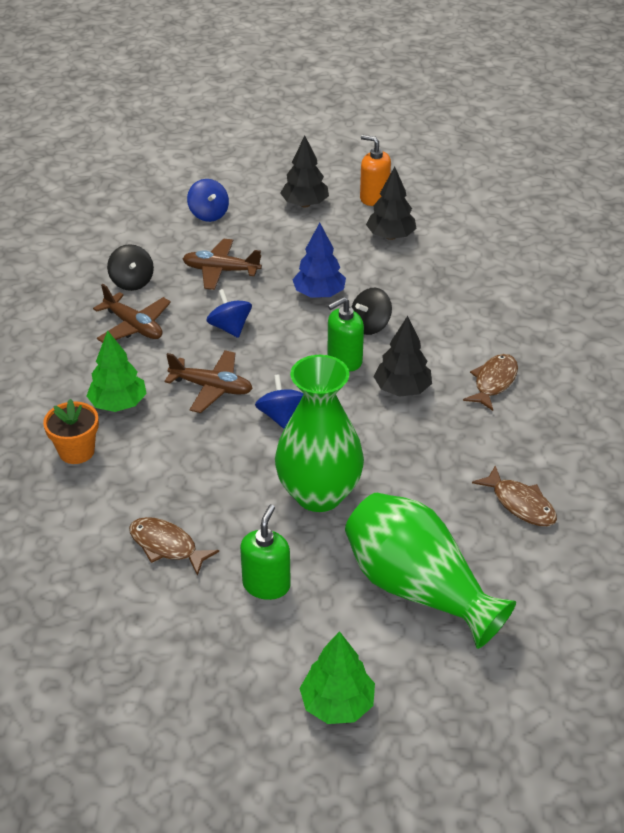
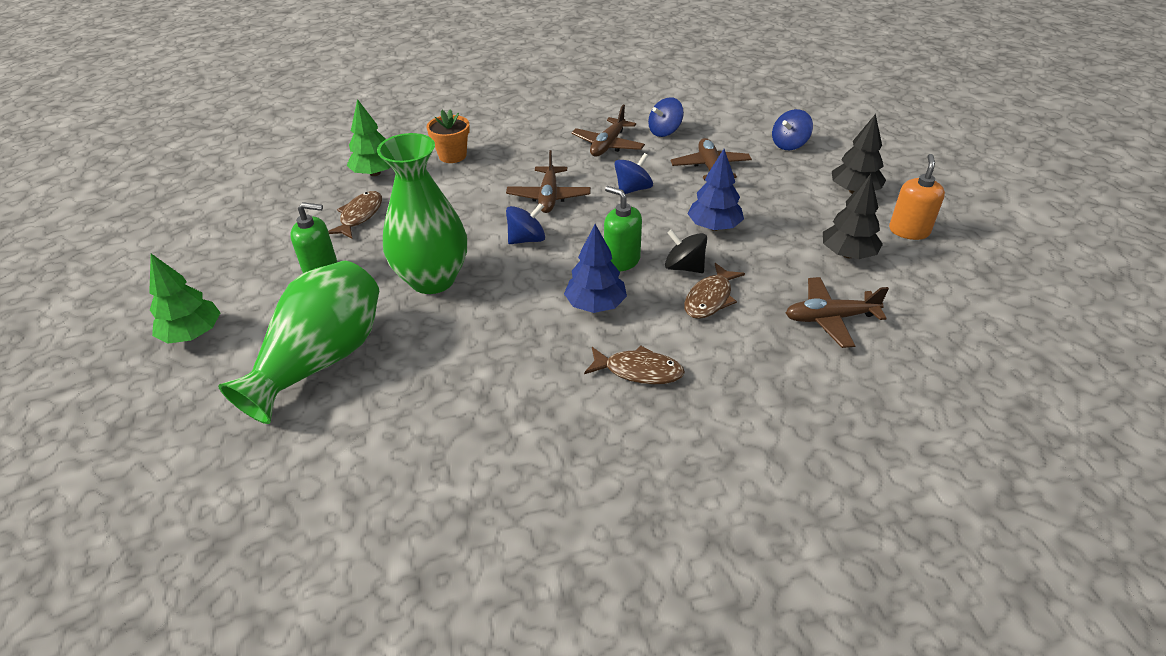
camera: 75 degrees right, 0 degrees up
(118, 404) = (511, 160): green tree -> green tree (375, 173)
(132, 282) = (664, 131): black spinning top -> blue spinning top
(402, 389) = (595, 305): black tree -> blue tree
(465, 270) = (830, 318): none -> brown plane
(520, 504) = (447, 419): brown fish -> brown fish (710, 298)

